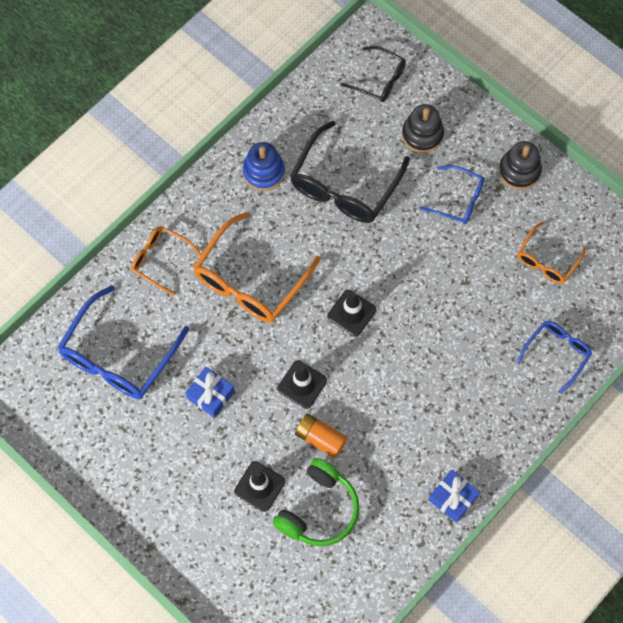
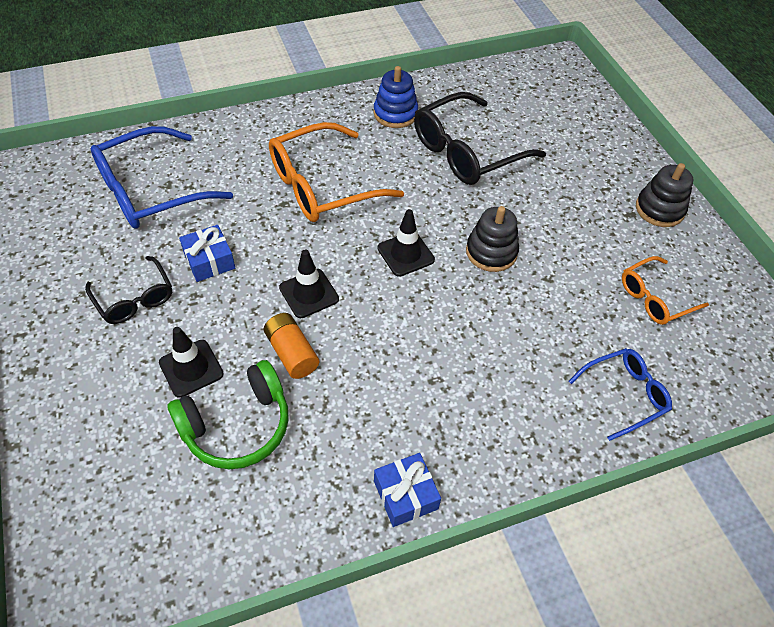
camera: 25 degrees right, 15 degrees down
(160, 260) = (251, 137): orange glasses -> none
(379, 80) = (550, 92): black glasses -> black glasses (134, 298)
(422, 135) = (569, 144): black stacking toy -> black stacking toy (491, 252)
(458, 200) = (579, 207): blue glasses -> none

